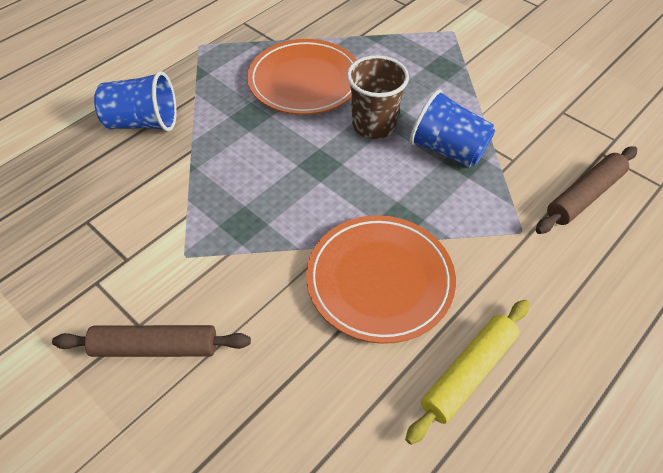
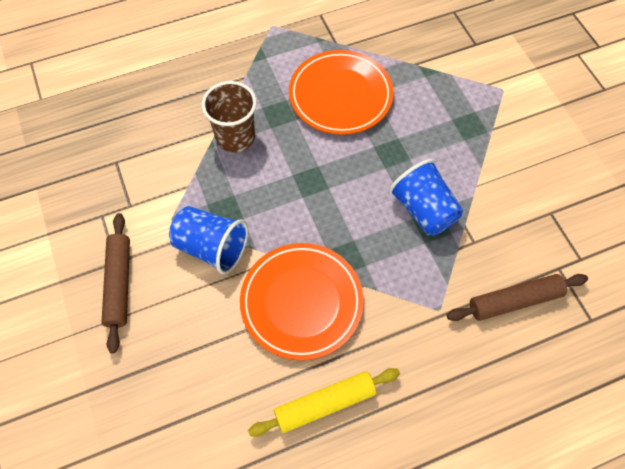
camera: 25 degrees right, 10 degrees up
(143, 123) = (193, 88): blue cup -> blue cup (212, 247)
(155, 347) = (119, 284): brown rolling pin -> brown rolling pin turned 60 degrees clockwise
(374, 125) = (374, 161): brown cup -> brown cup (235, 137)

